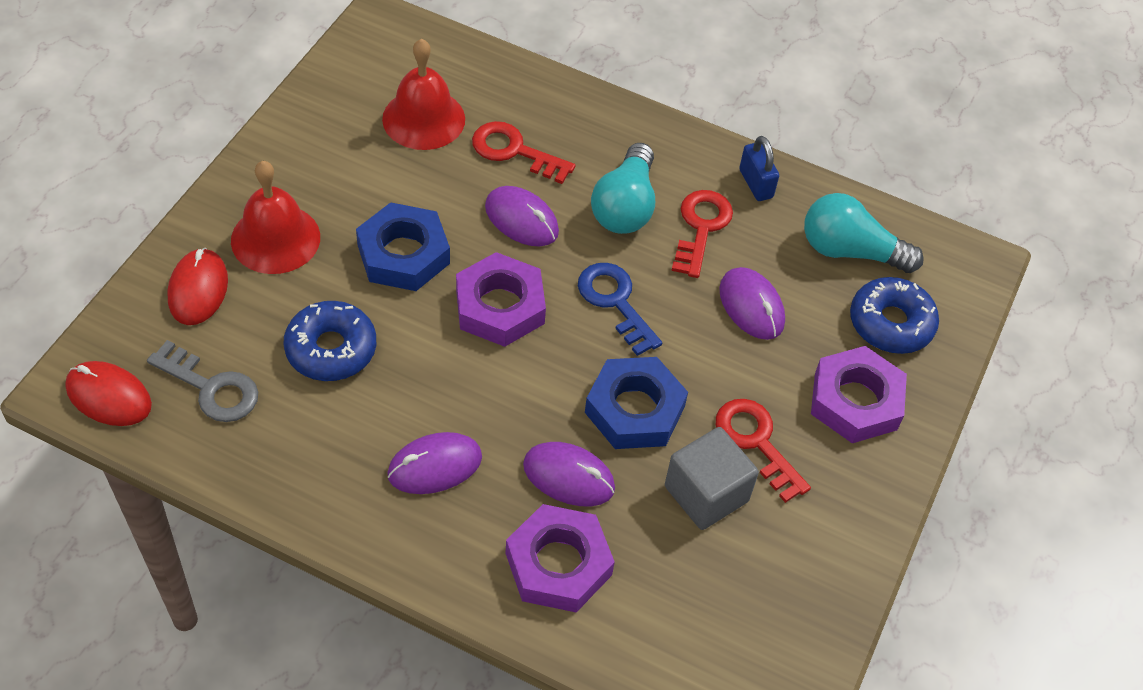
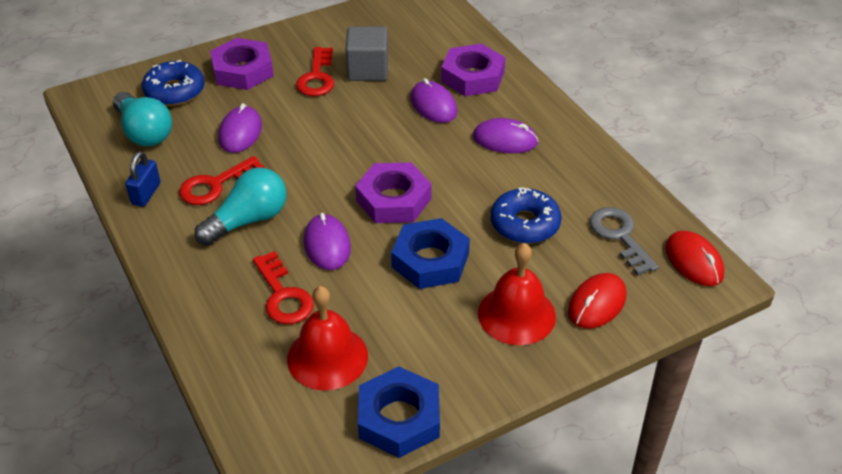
camera: 140 degrees left, 10 degrees down
(615, 302) = (318, 170): blue key -> none
(635, 409) = (366, 116): blue nut -> blue nut (399, 418)

